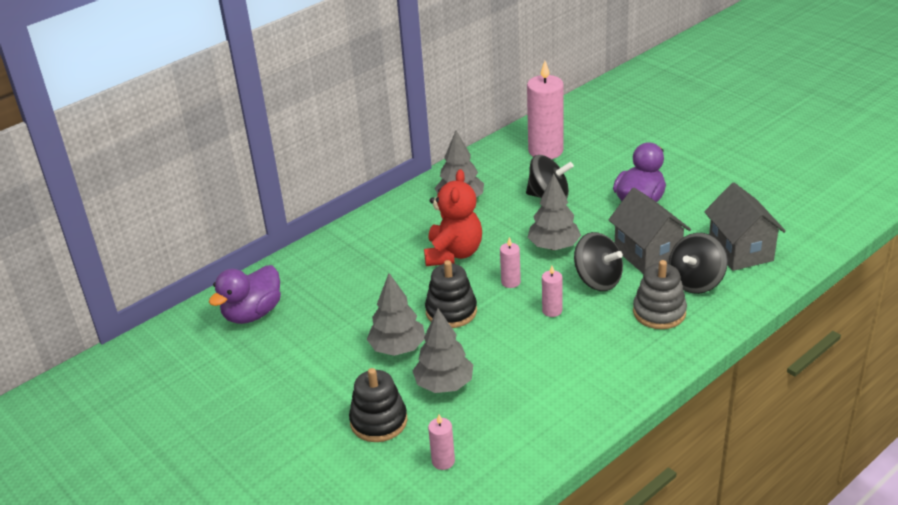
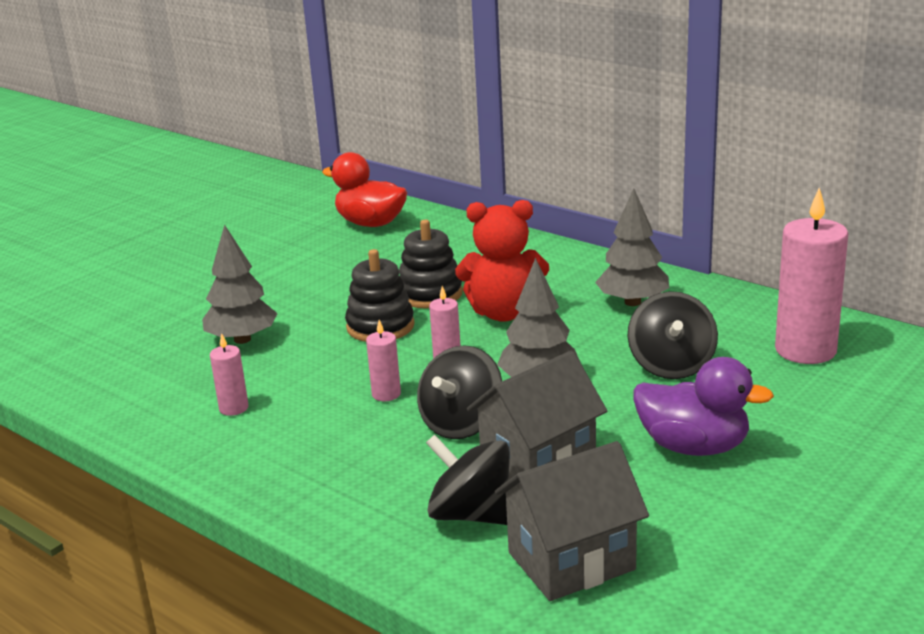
camera: 80 degrees right, 10 degrees down
(252, 313) = (370, 223): purple duck -> red duck
(378, 421) = (187, 311): black stacking toy -> black stacking toy (430, 294)
(398, 348) = (309, 305): grey tree -> none
(443, 461) = (115, 354): pink candle -> pink candle (234, 408)
(659, 312) = (387, 482): grey stacking toy -> none

